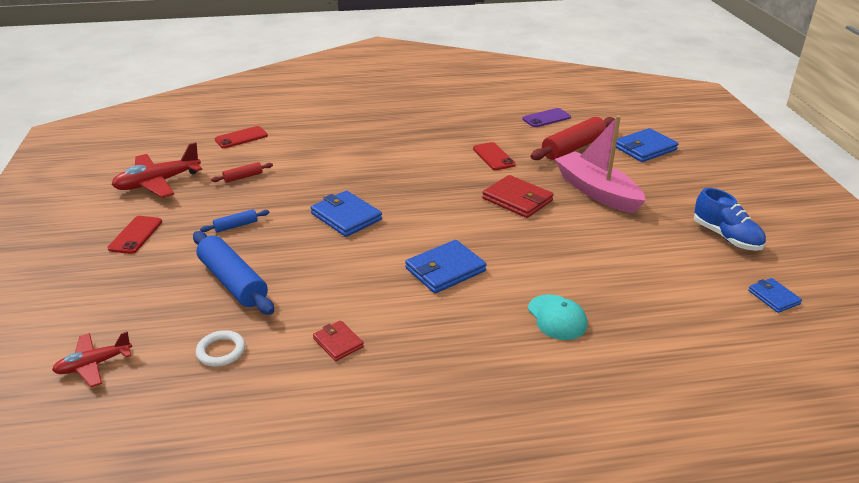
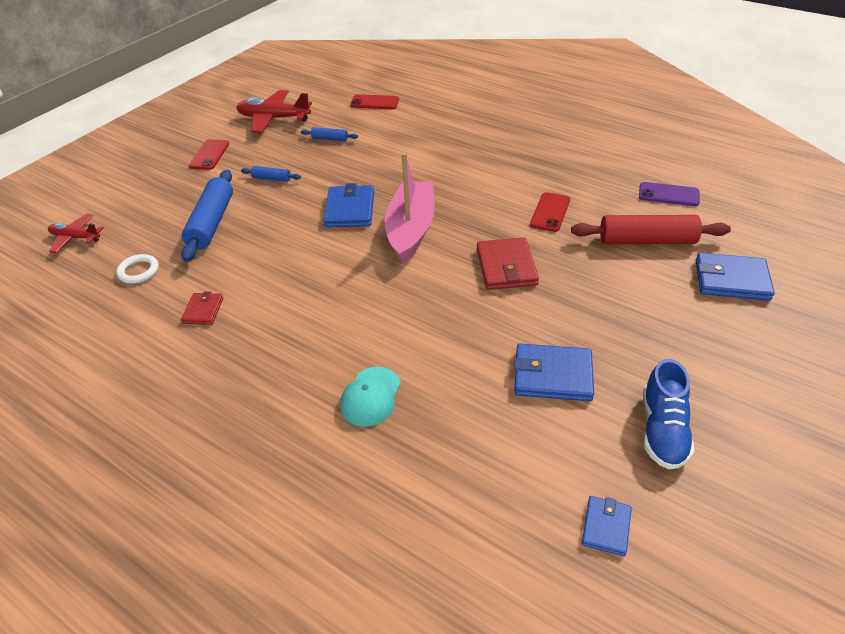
camera: 45 degrees right, 10 degrees up
(136, 235) = (209, 155): red phone -> red phone turned 45 degrees counterclockwise
(243, 177) = (330, 139): red rolling pin -> blue rolling pin
(445, 270) = (352, 298): blue wallet -> blue wallet (552, 375)
(596, 191) = (597, 300): pink boat -> pink boat (411, 229)

